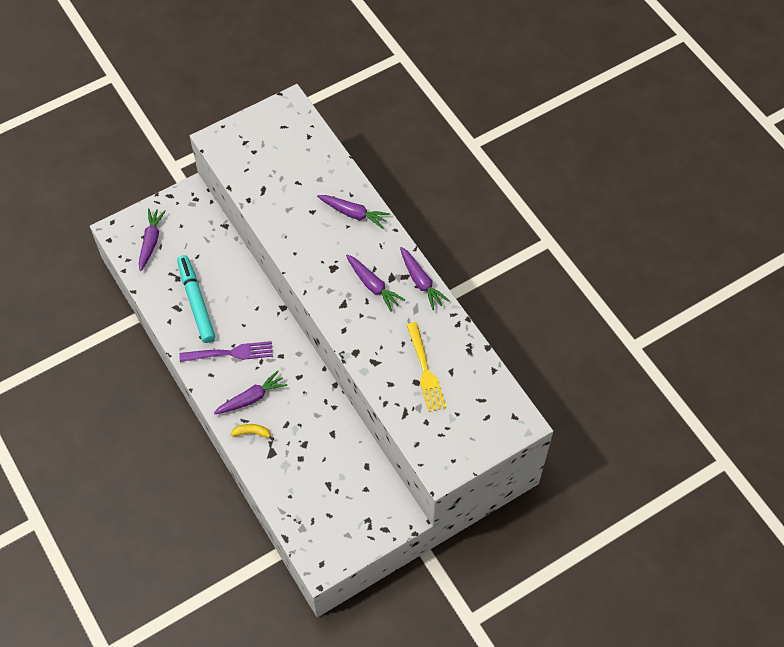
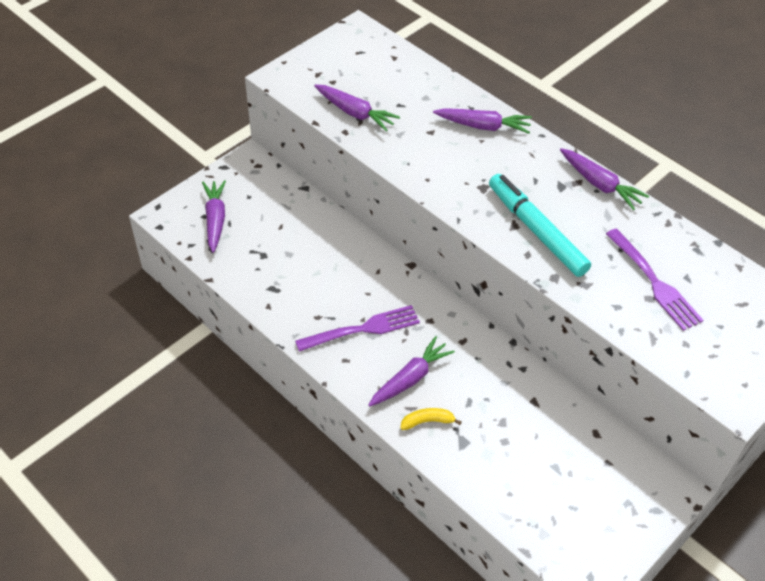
camera: 15 degrees left, 10 degrees down
(196, 302) = (297, 277): turquoise marker -> turquoise marker (536, 231)
(373, 286) = (542, 198): purple carrot -> purple carrot (355, 113)
(425, 370) = (653, 282): yellow fork -> purple fork

